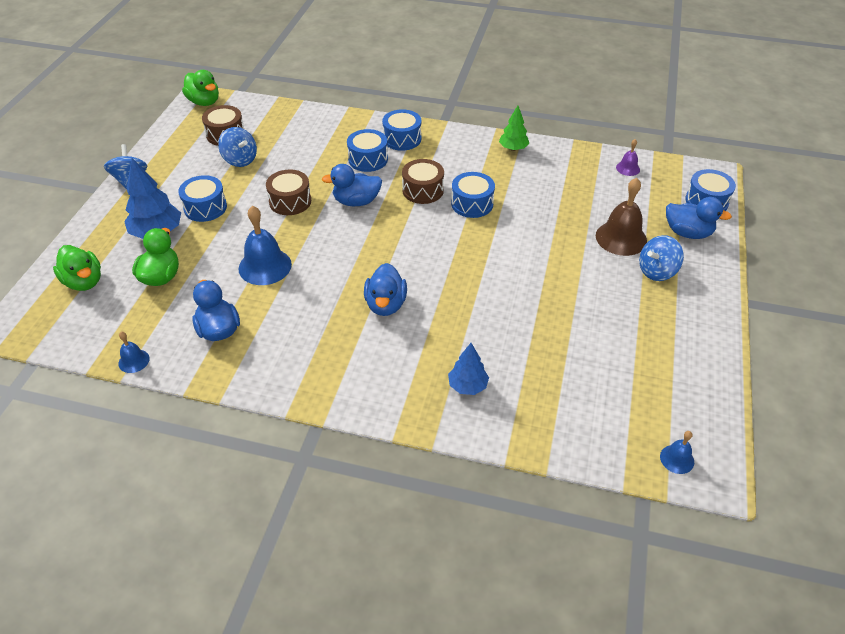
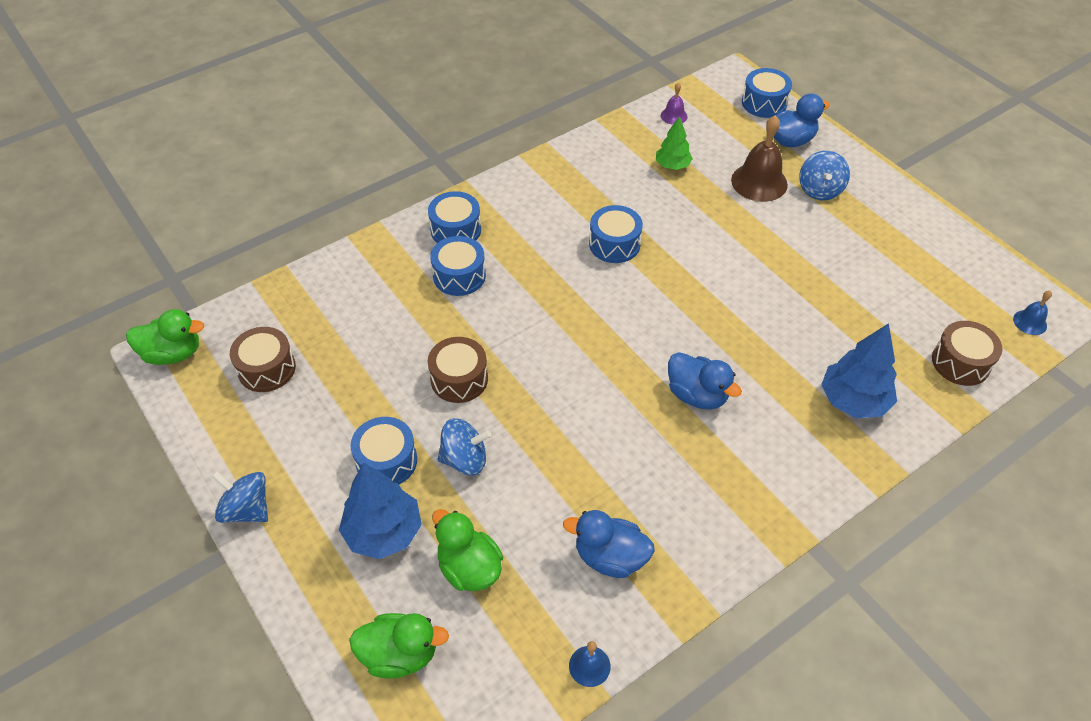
camera: 50 degrees left, 5 degrees up
(240, 160) = (333, 382): blue spinning top -> blue spinning top (465, 459)
(265, 266) = (545, 460): blue bell -> none
(356, 201) = (518, 325): blue duck -> none
(423, 190) = (556, 265): brown drum -> brown drum (960, 362)
(467, 386) = (853, 400): blue tree -> blue tree, size x1.62
(513, 148) = (564, 165): green tree -> green tree (672, 165)

